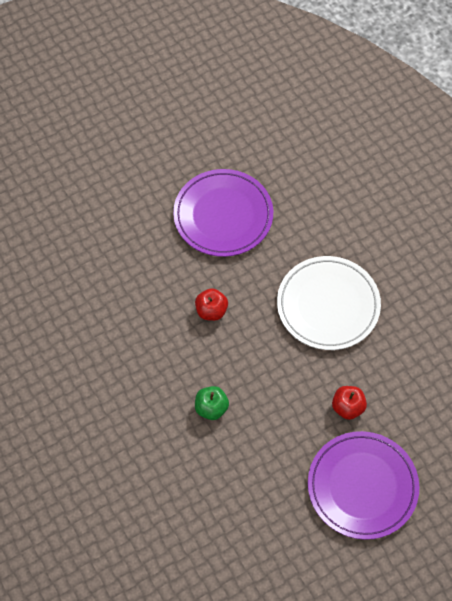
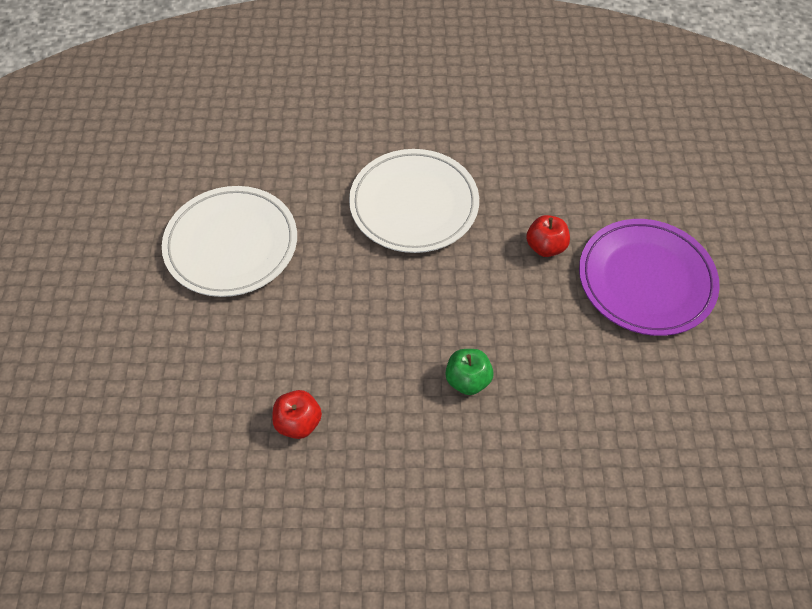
camera: 60 degrees left, 5 degrees down
(211, 311) = (342, 316): red apple -> red apple (298, 422)
(223, 215) = (231, 244): purple plate -> white plate

